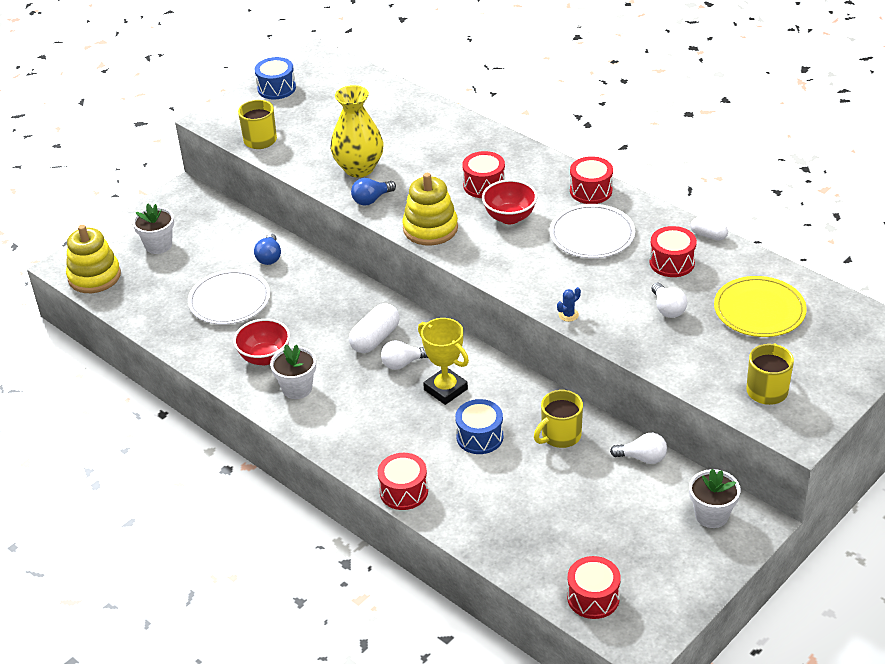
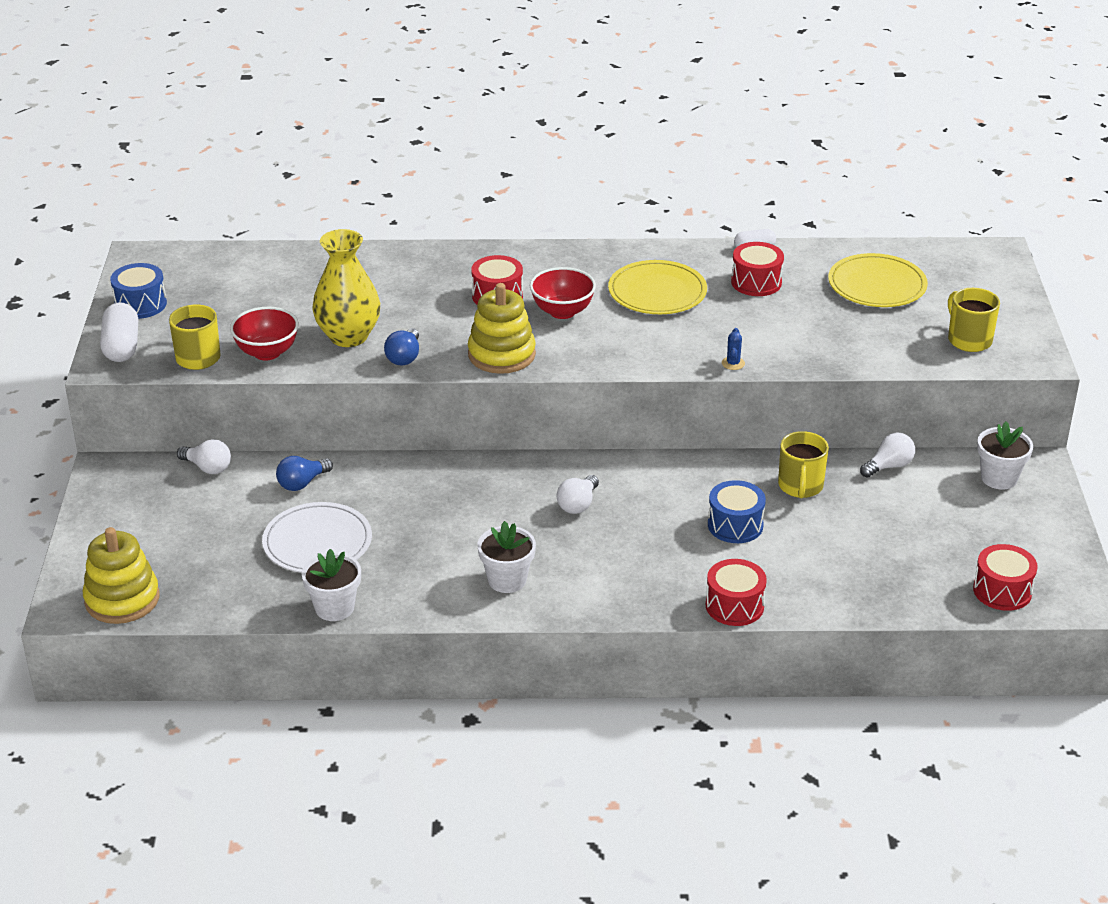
camera: 45 degrees left, 5 degrees down
(158, 245) = (155, 533): white flower pot -> white flower pot (334, 608)
(265, 357) = (433, 572): red bowl -> red bowl (267, 352)
(269, 257) = (302, 483): blue light bulb -> blue light bulb turned 90 degrees clockwise
(375, 338) = (520, 498): white capsule -> white capsule (121, 346)
(445, 389) = (649, 504): yellow trophy -> none
(591, 191) = (603, 258): red drum -> none
(592, 235) = (657, 292): white plate -> yellow plate
(667, 309) = (806, 319): white light bulb -> white light bulb (208, 468)

